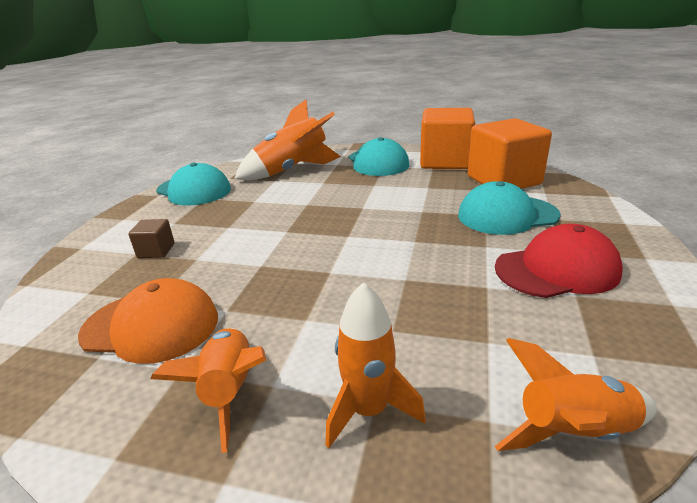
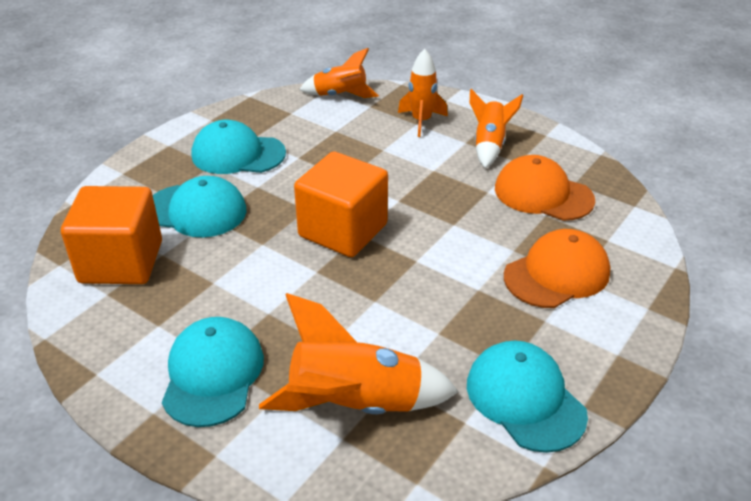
camera: 160 degrees left, 10 degrees up
(156, 251) = (557, 274): brown cube -> orange cap
(445, 161) = (124, 335): orange cube -> orange cube (343, 230)
(556, 269) = (238, 154): red cap -> turquoise cap

